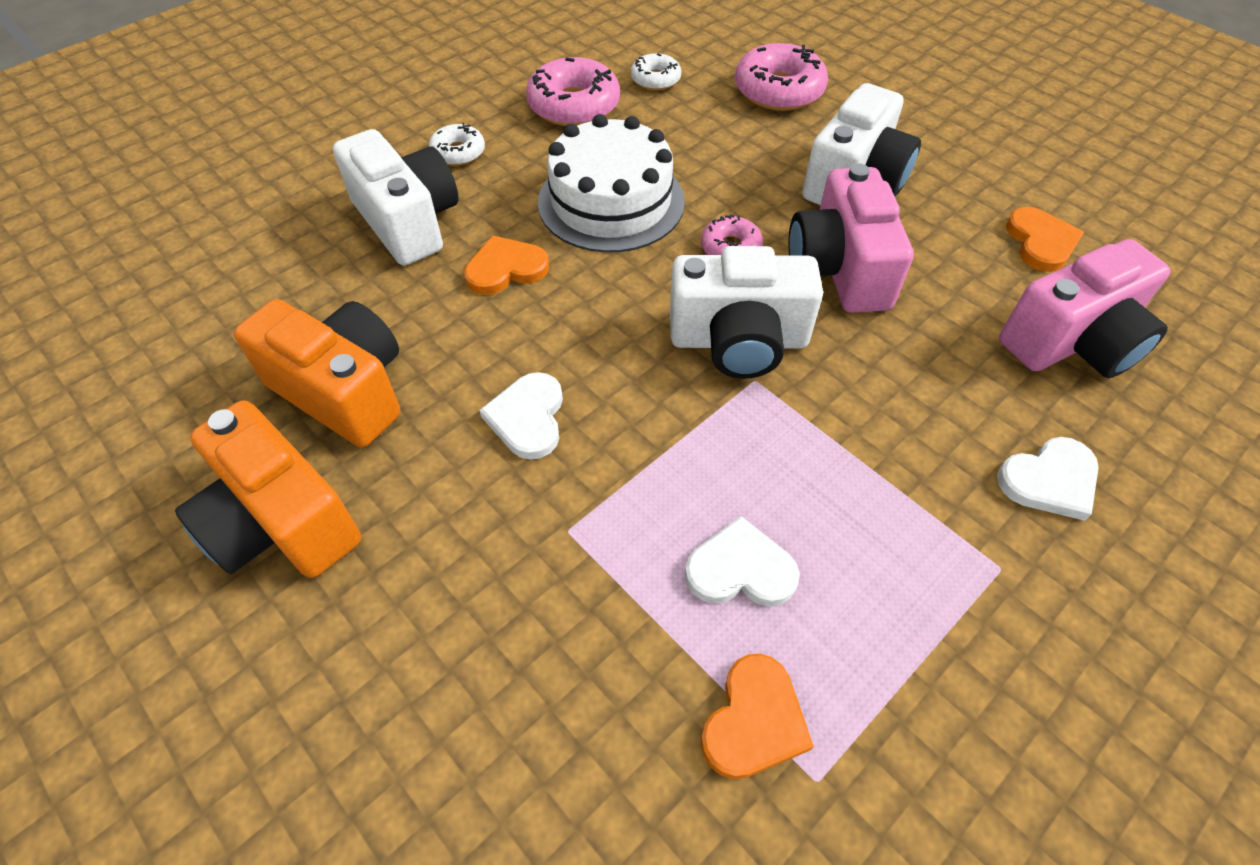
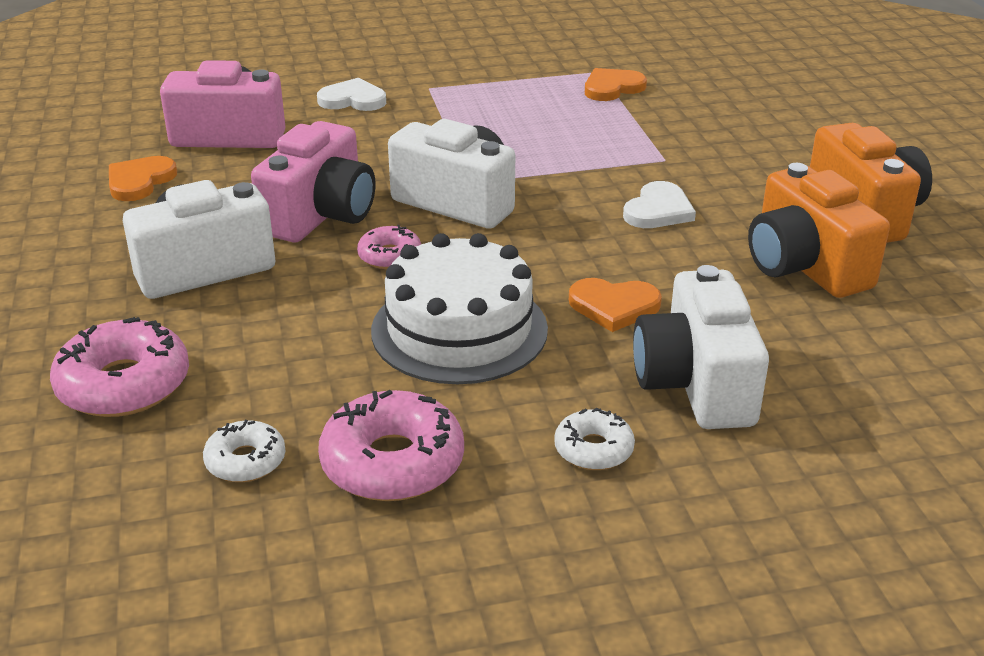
camera: 150 degrees left, 20 degrees down
(740, 569) = (572, 122): white heart -> none

